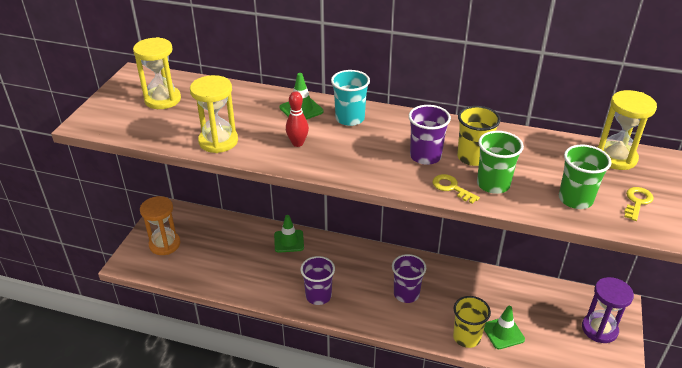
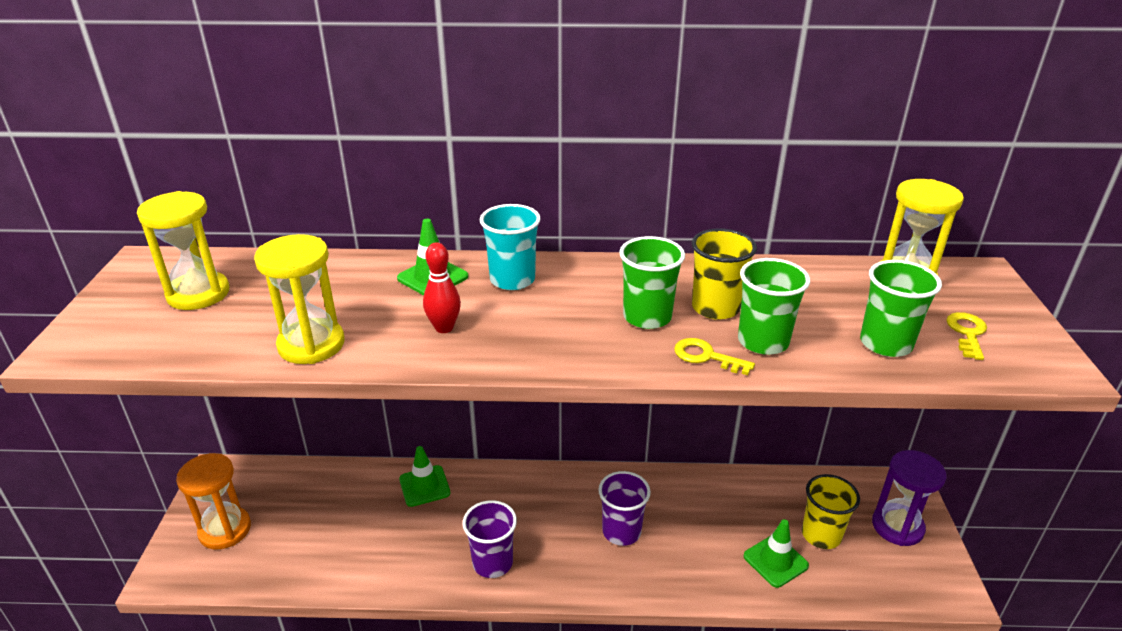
camera: 15 degrees left, 5 degrees down
(425, 156) = (647, 317): purple cup -> green cup
(466, 337) = (728, 579): yellow cup -> yellow cup (821, 535)

